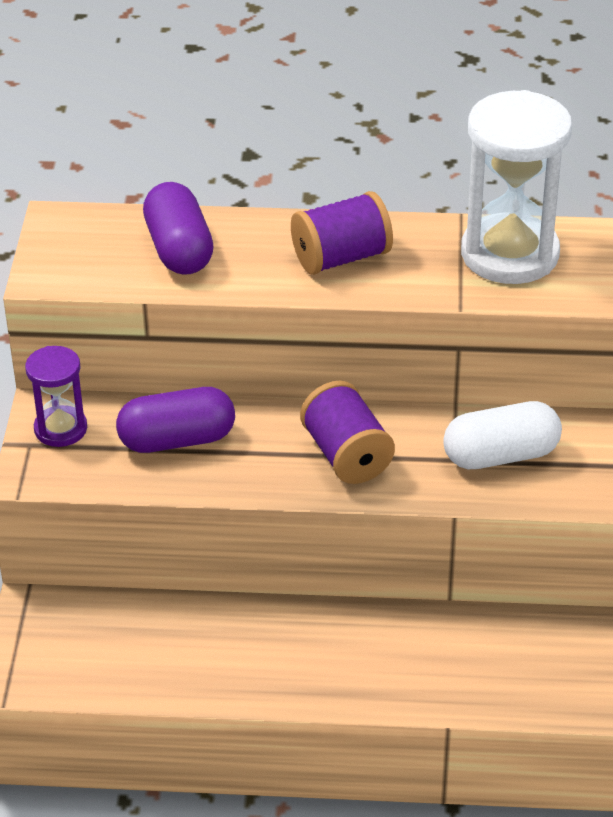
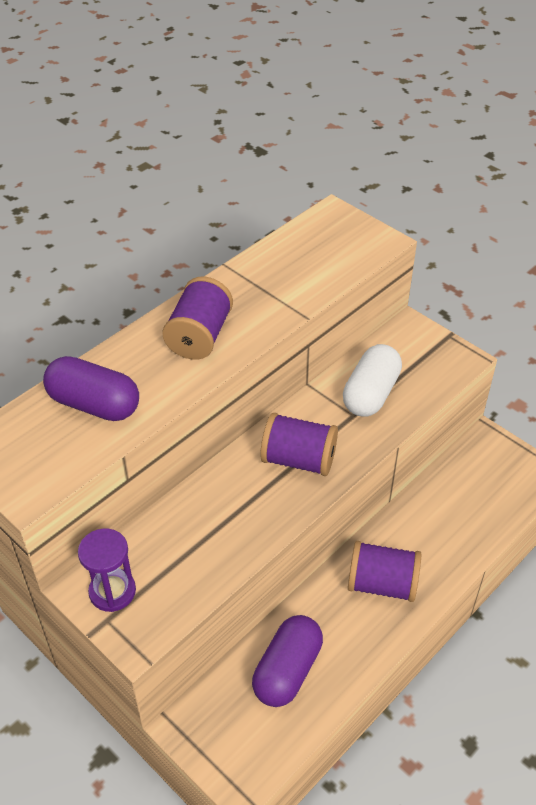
camera: 50 degrees left, 5 degrees up
(177, 440) = (194, 534): purple capsule -> purple capsule (287, 670)
(335, 654) = (382, 584): none -> purple spool
(509, 254) = (284, 268): white hourglass -> none

